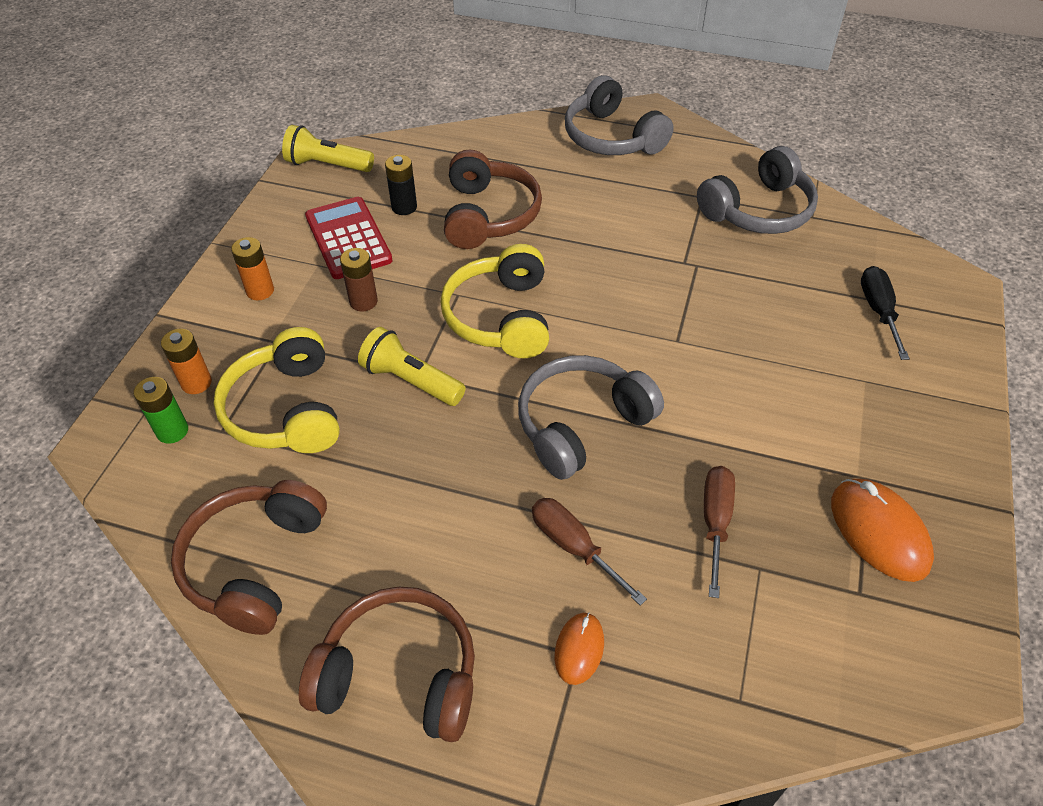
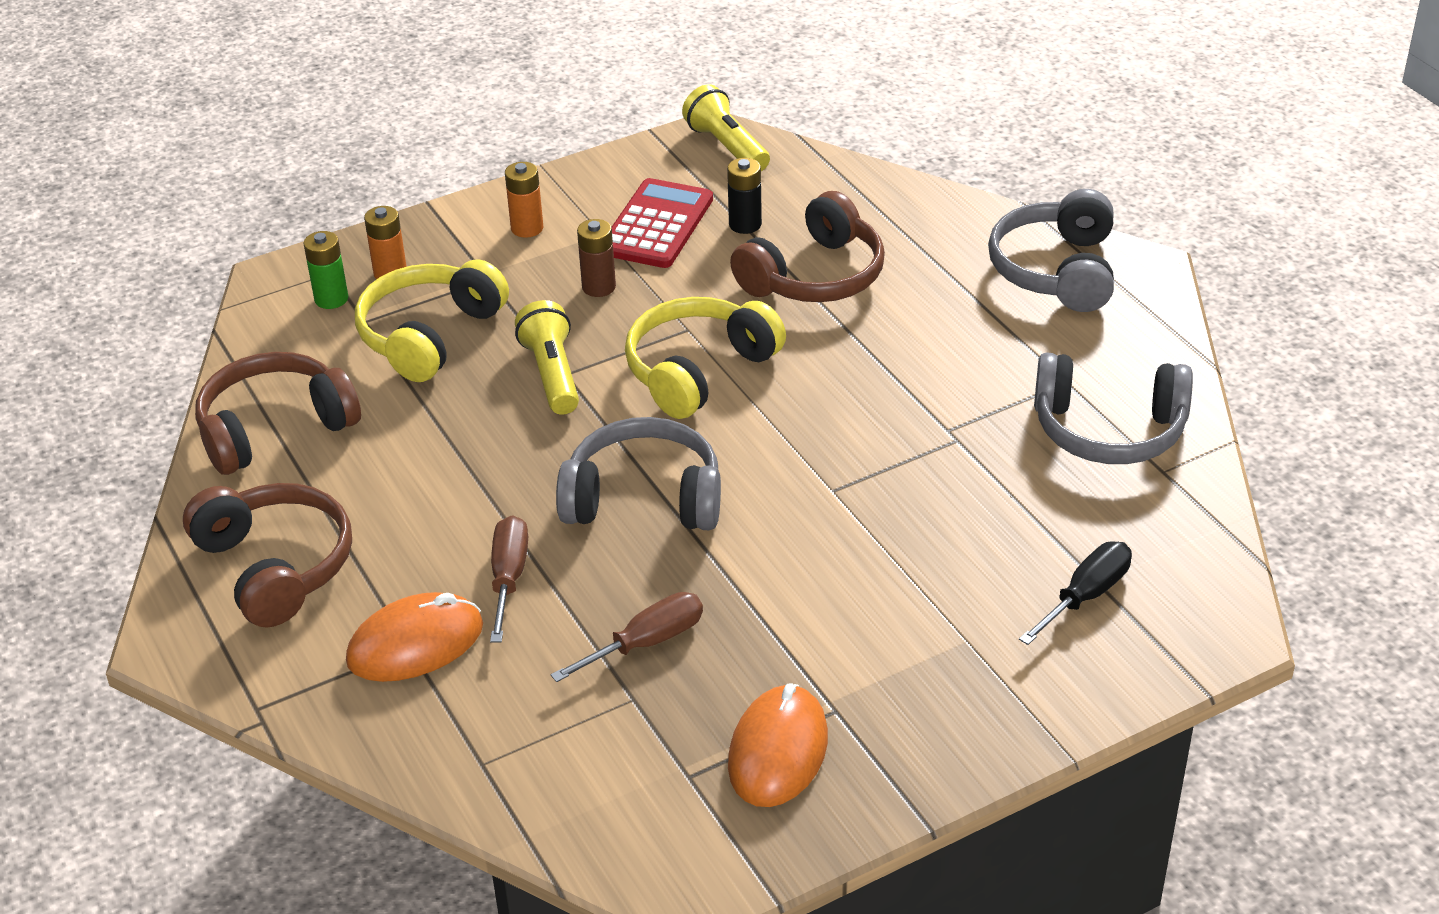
camera: 45 degrees right, 10 degrees down
(579, 649) = (415, 644): orange mouse -> orange mouse, size x1.74

